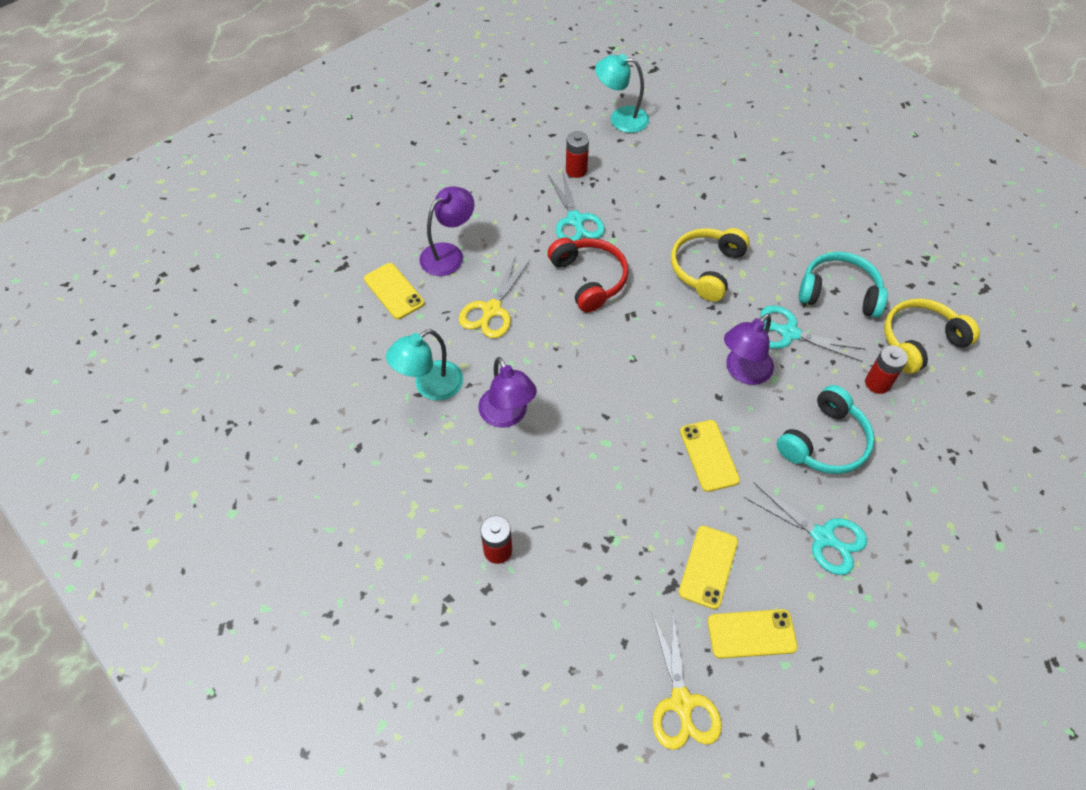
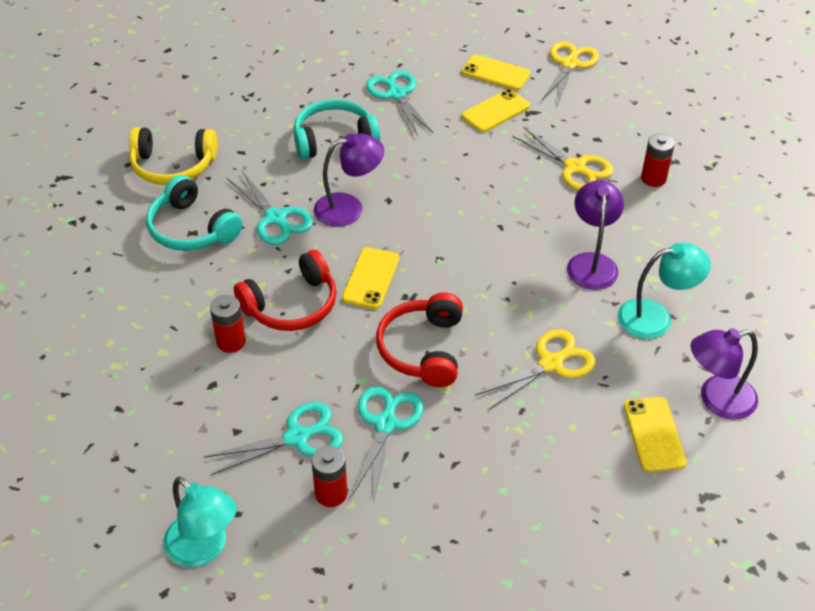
camera: 150 degrees left, 10 degrees down
(449, 254) = (565, 451): purple lamp -> purple lamp (716, 400)
(581, 525) = (575, 167): none -> yellow scissors
(623, 189) = (297, 437): none -> turquoise scissors
(706, 268) = (292, 305): yellow headphones -> red headphones
(709, 455) = (435, 167): yellow phone -> yellow phone (371, 278)
(877, 383) = (246, 155): red battery -> red battery (231, 342)

